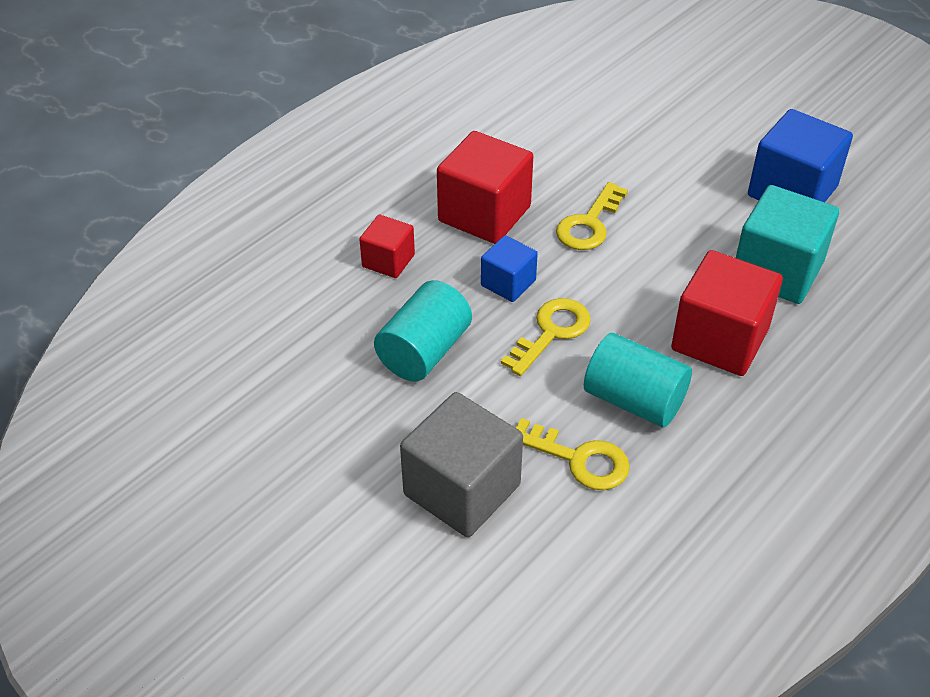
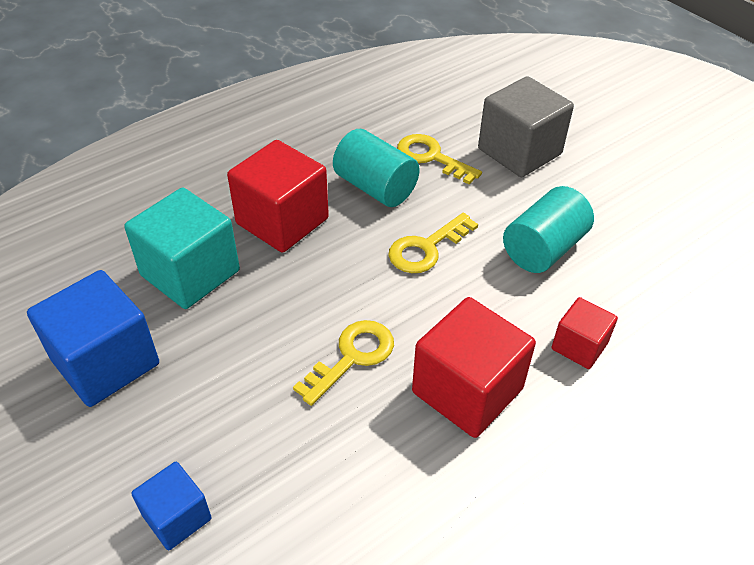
camera: 170 degrees left, 0 degrees up
(508, 283) = (456, 301): blue cube -> blue cube (177, 517)

